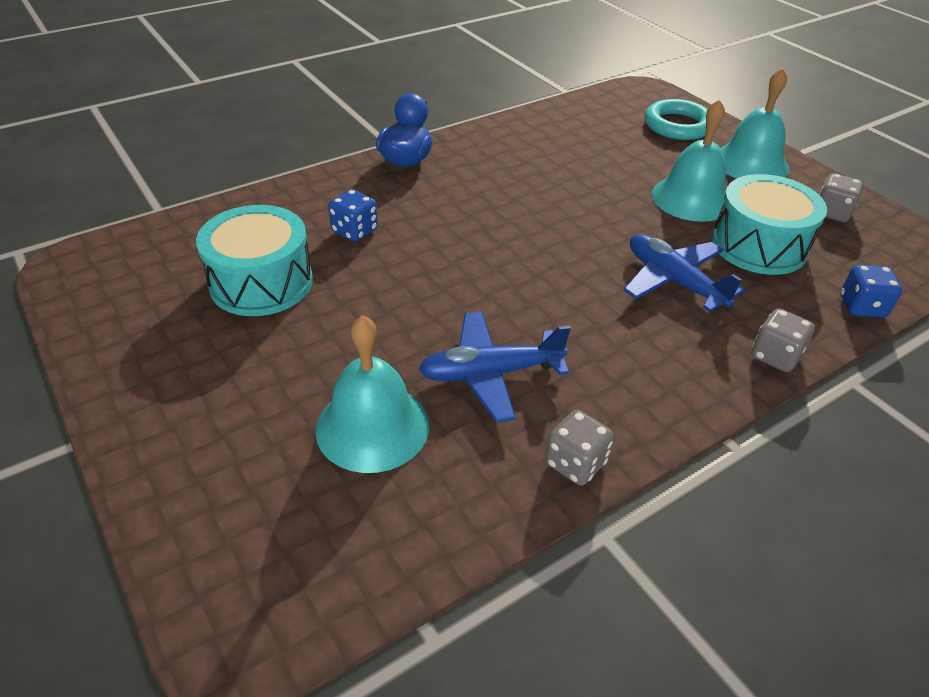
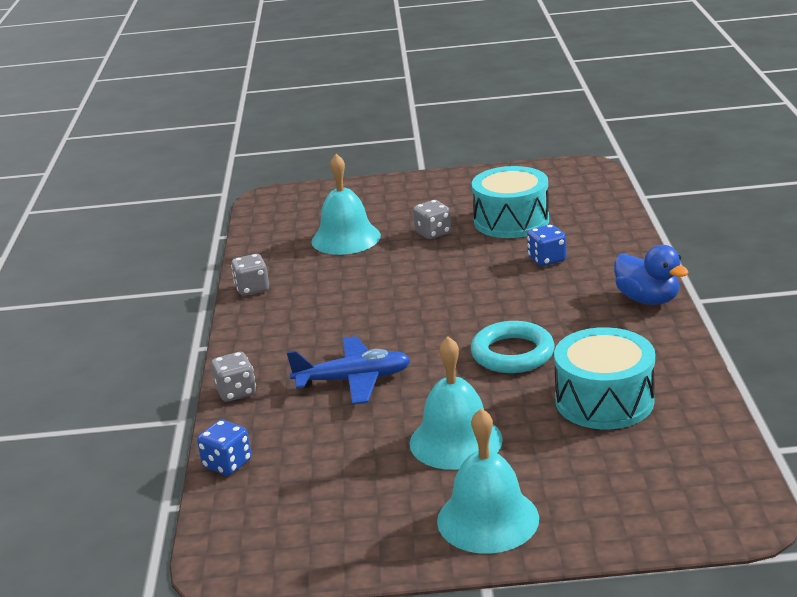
camera: 125 degrees right, 15 degrees down
(490, 373) = (345, 280): blue plane -> none
(677, 125) = (616, 501): turquoise ring -> turquoise ring (512, 353)
(758, 245) = (351, 448): turquoise drum -> turquoise drum (604, 400)
(831, 213) = (351, 527): grey dice -> grey dice (433, 233)

